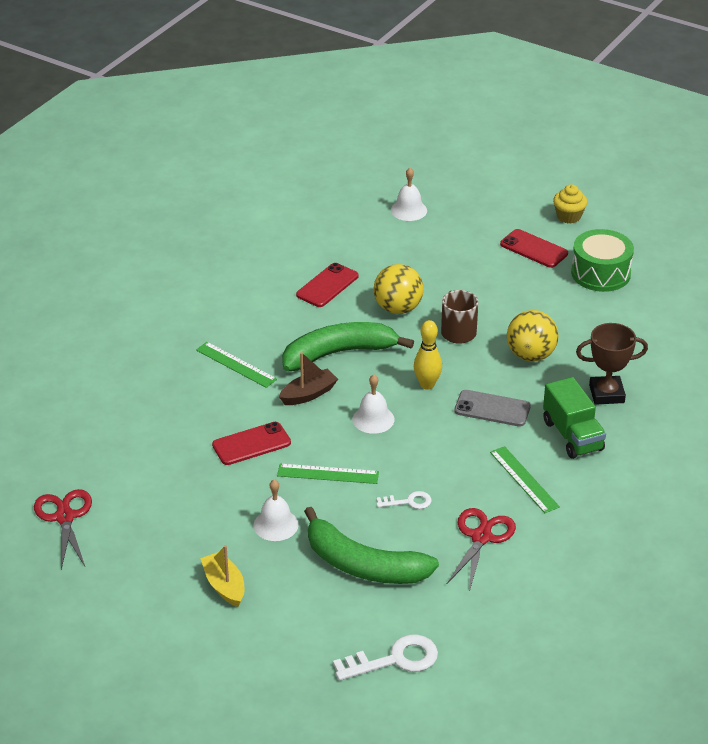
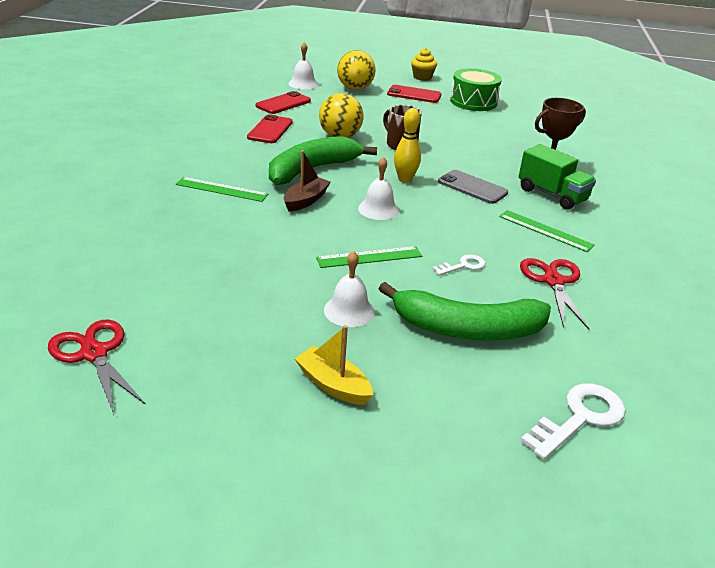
camera: 25 degrees left, 5 degrees down
(251, 444) = (276, 246): red phone -> red phone (283, 103)
(492, 409) = (472, 187): grey phone -> grey phone turned 45 degrees clockwise
(530, 355) = (469, 151): yellow ball -> yellow ball (355, 88)

